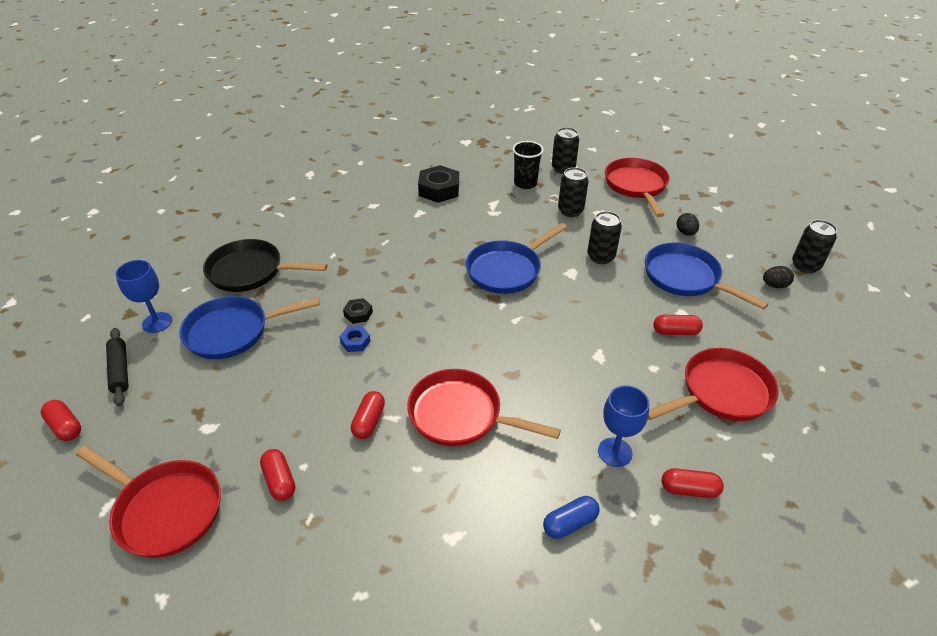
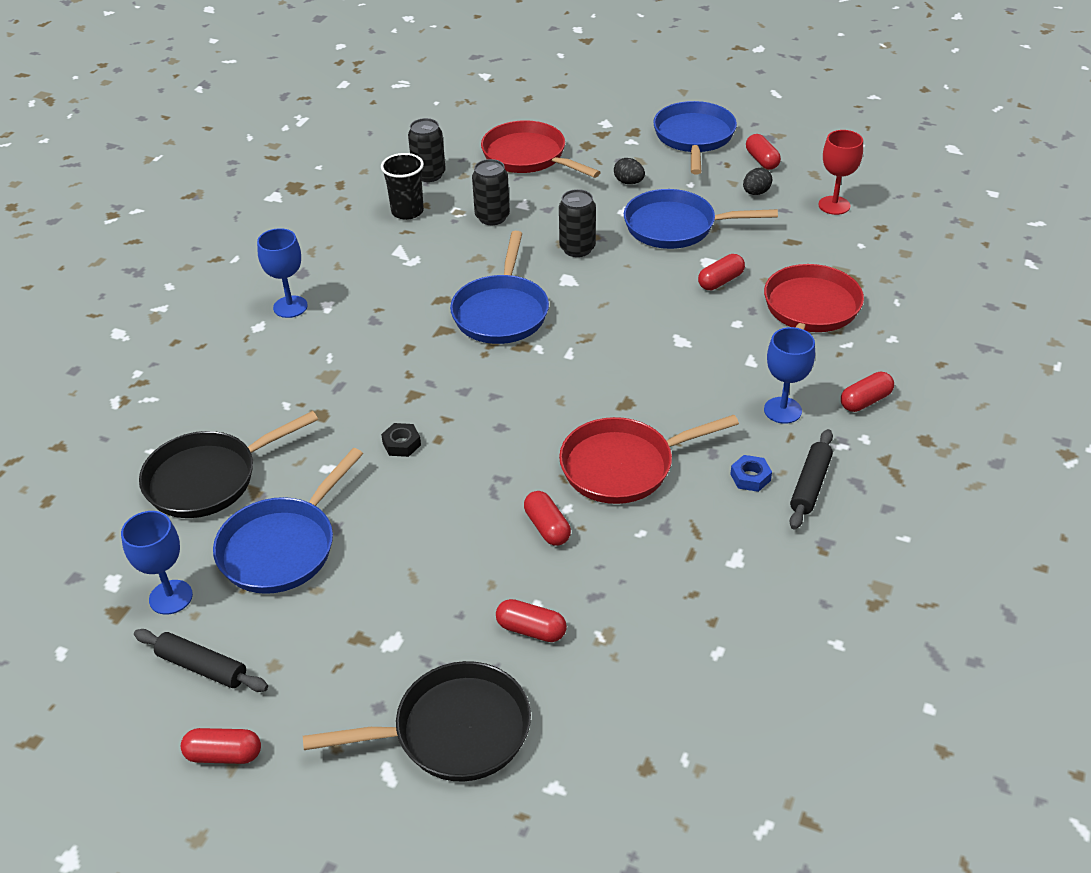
camera: 40 degrees left, 0 degrees up
(165, 509) = (453, 731): red pan -> black pan
(355, 342) = (436, 471): blue nut -> blue nut (750, 477)
(401, 203) = (290, 307): none -> blue goblet
(439, 189) = (315, 268): black nut -> none
(570, 523) = (810, 485): blue capsule -> black rolling pin
(768, 226) = (694, 138): none -> blue pan
(805, 266) = (762, 160): black can -> red capsule
(831, 327) = (834, 205): none -> red goblet

